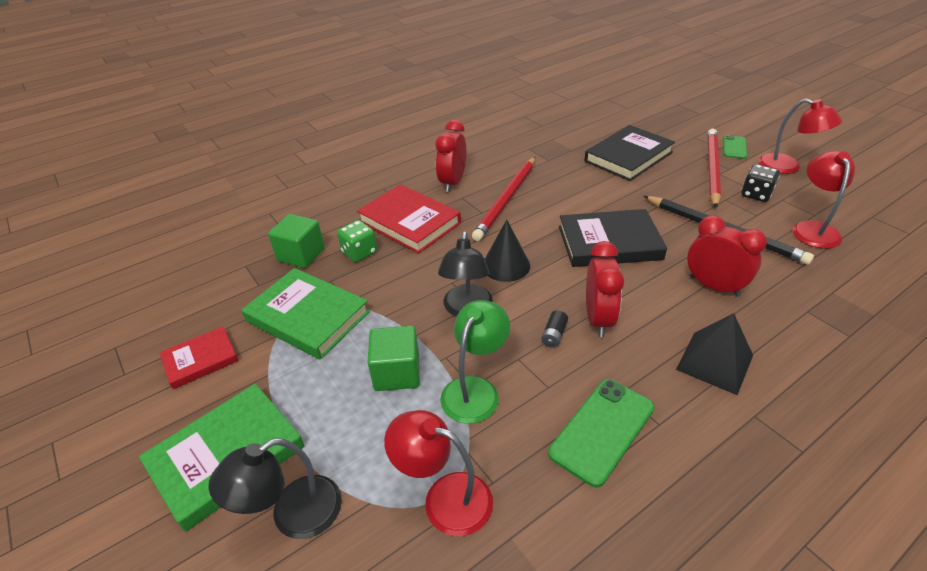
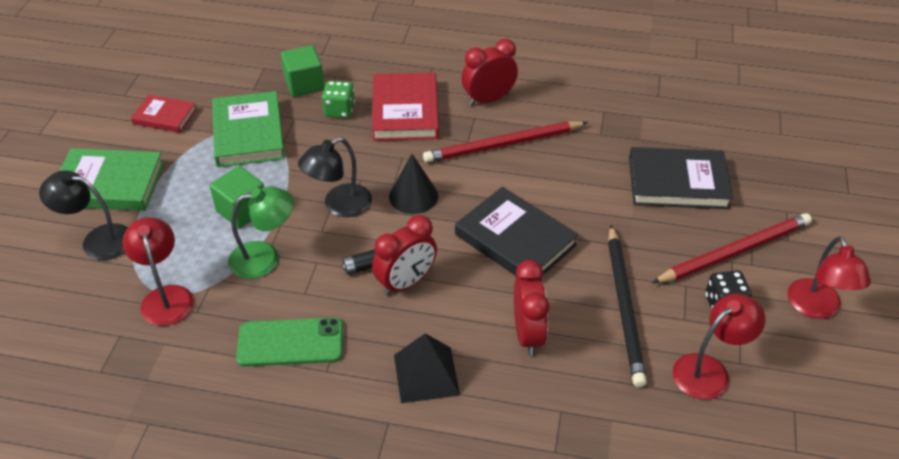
camera: 45 degrees right, 5 degrees up
(734, 147) = (805, 250): green phone -> none

